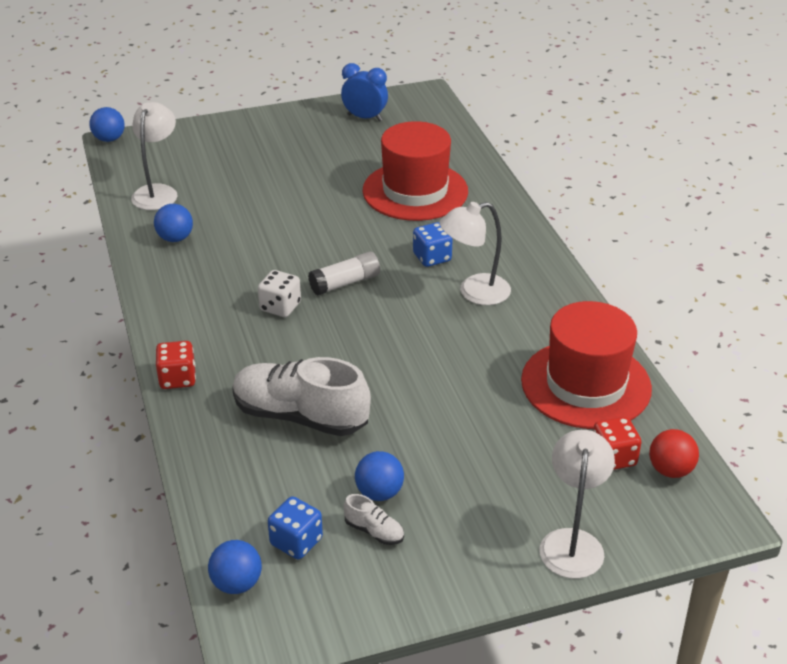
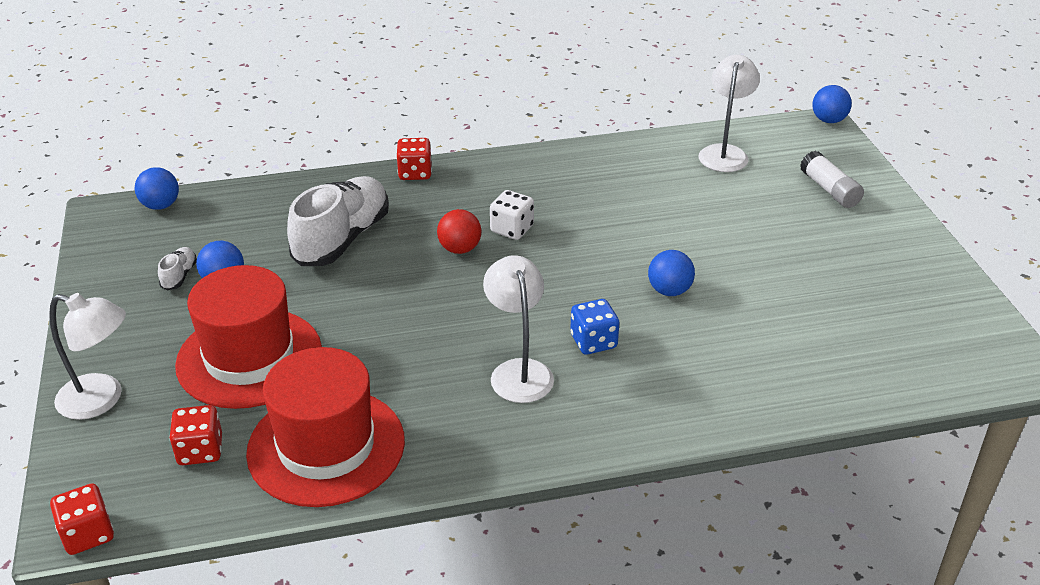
camera: 95 degrees right, 0 degrees up
(158, 192) = (724, 153): white lamp -> white lamp turned 90 degrees counterclockwise
(175, 238) = (637, 165): blue ball -> blue ball (669, 291)
(296, 542) = (189, 234): blue dice -> none
(345, 283) = (548, 272): white glue stick -> white glue stick (829, 190)
(365, 118) = (930, 303): blue clock -> none
(374, 531) = (179, 276): white shoe -> white shoe turned 150 degrees clockwise
(415, 191) = (744, 338): red hat -> red hat (249, 358)
(670, 470) = (161, 496): red ball -> red ball (460, 249)
(725, 505) = (88, 534): none -> red dice

